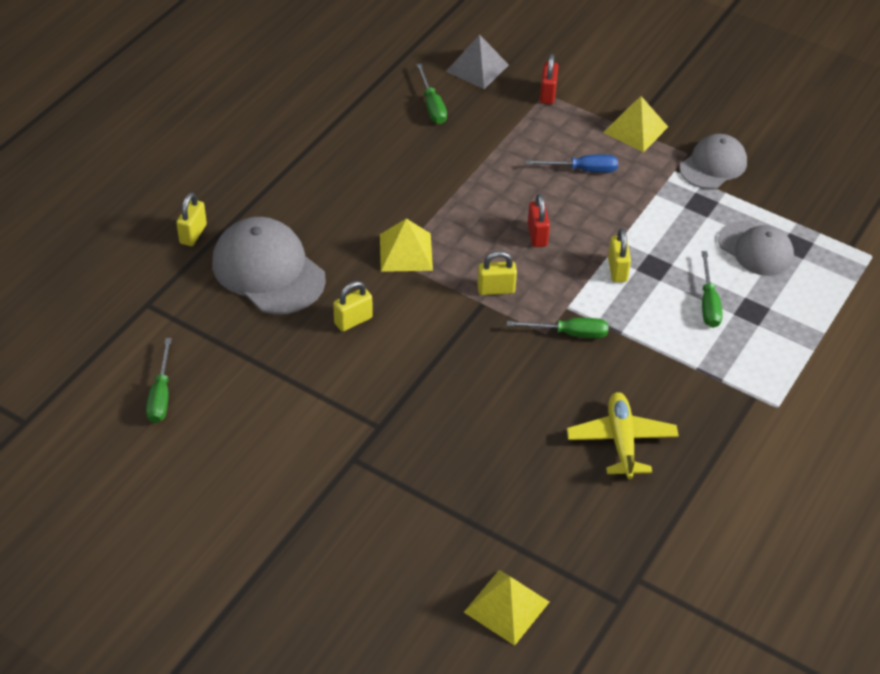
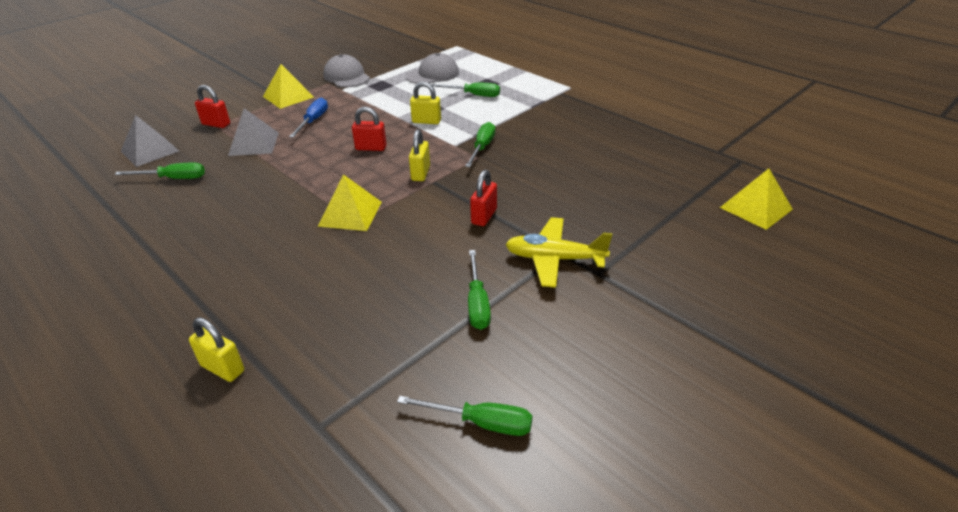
camera: 75 degrees left, 10 degrees down
(268, 270) = (322, 307): grey cap -> none
(292, 372) = (477, 303): none -> green screwdriver
(353, 320) = (423, 254): yellow padlock -> none
(427, 356) = (484, 216): none -> red padlock
(516, 138) = (253, 144): none -> grey pyramid
(621, 441) = (593, 141): yellow plane -> yellow plane (554, 259)

